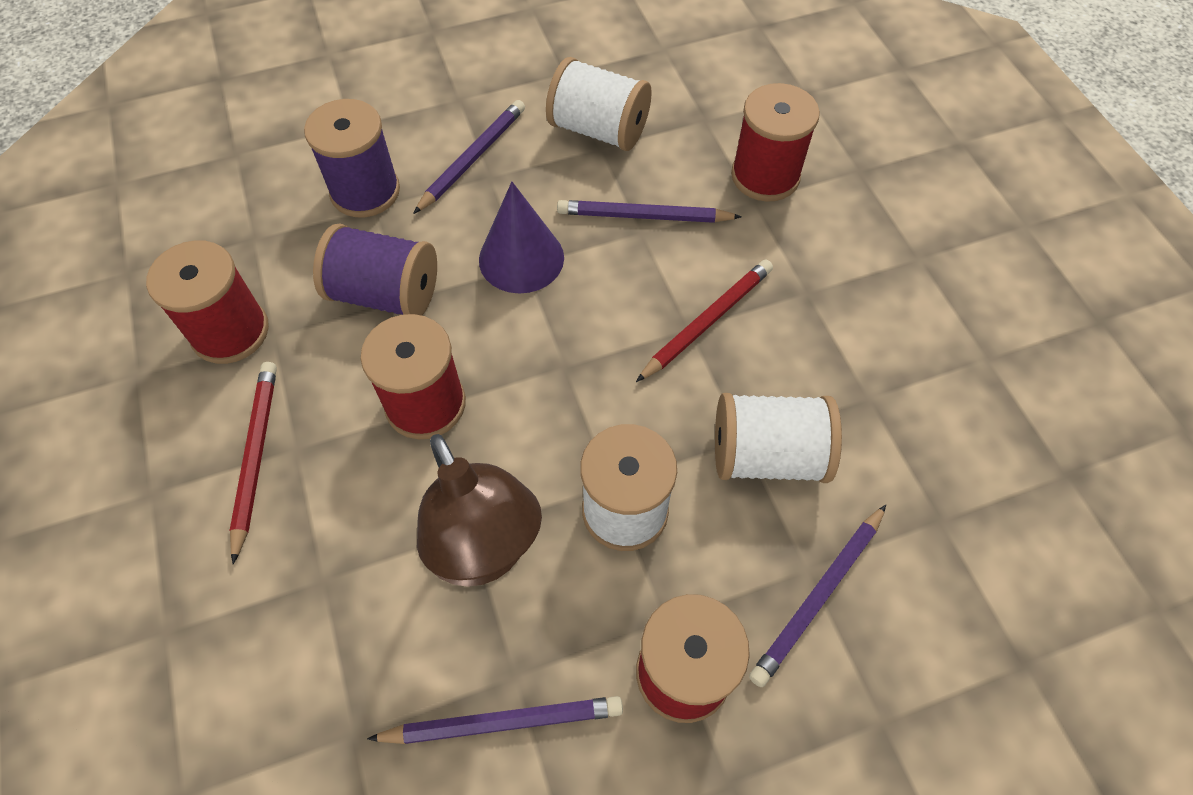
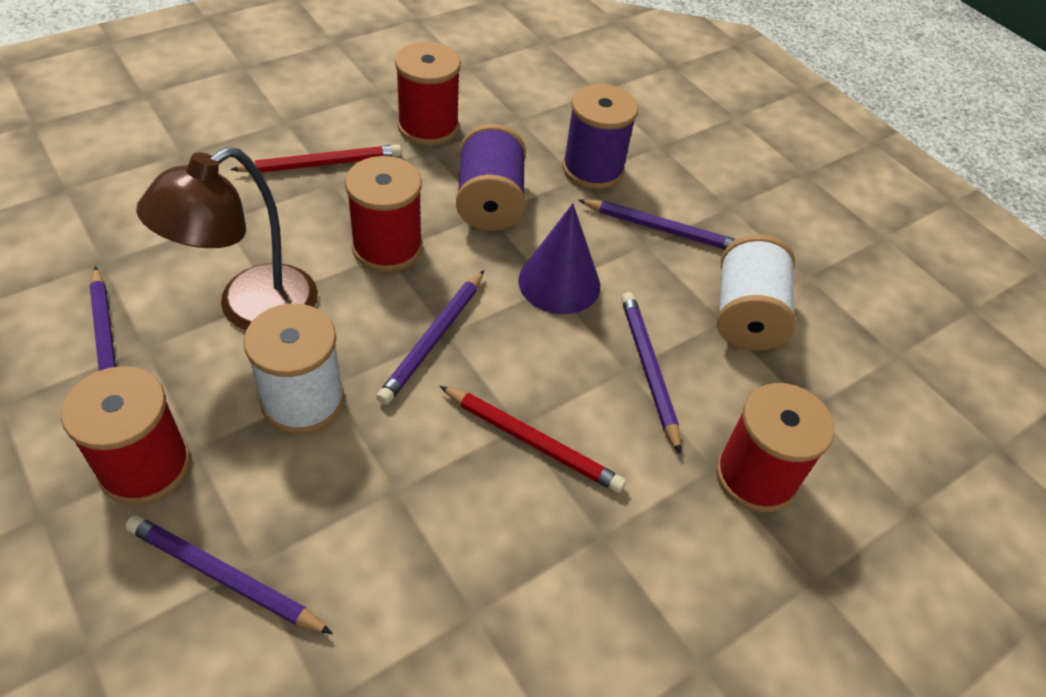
camera: 70 degrees right, 10 degrees down
(569, 380) = (433, 339): none -> purple pencil
(767, 455) = (380, 514): white spool -> none

